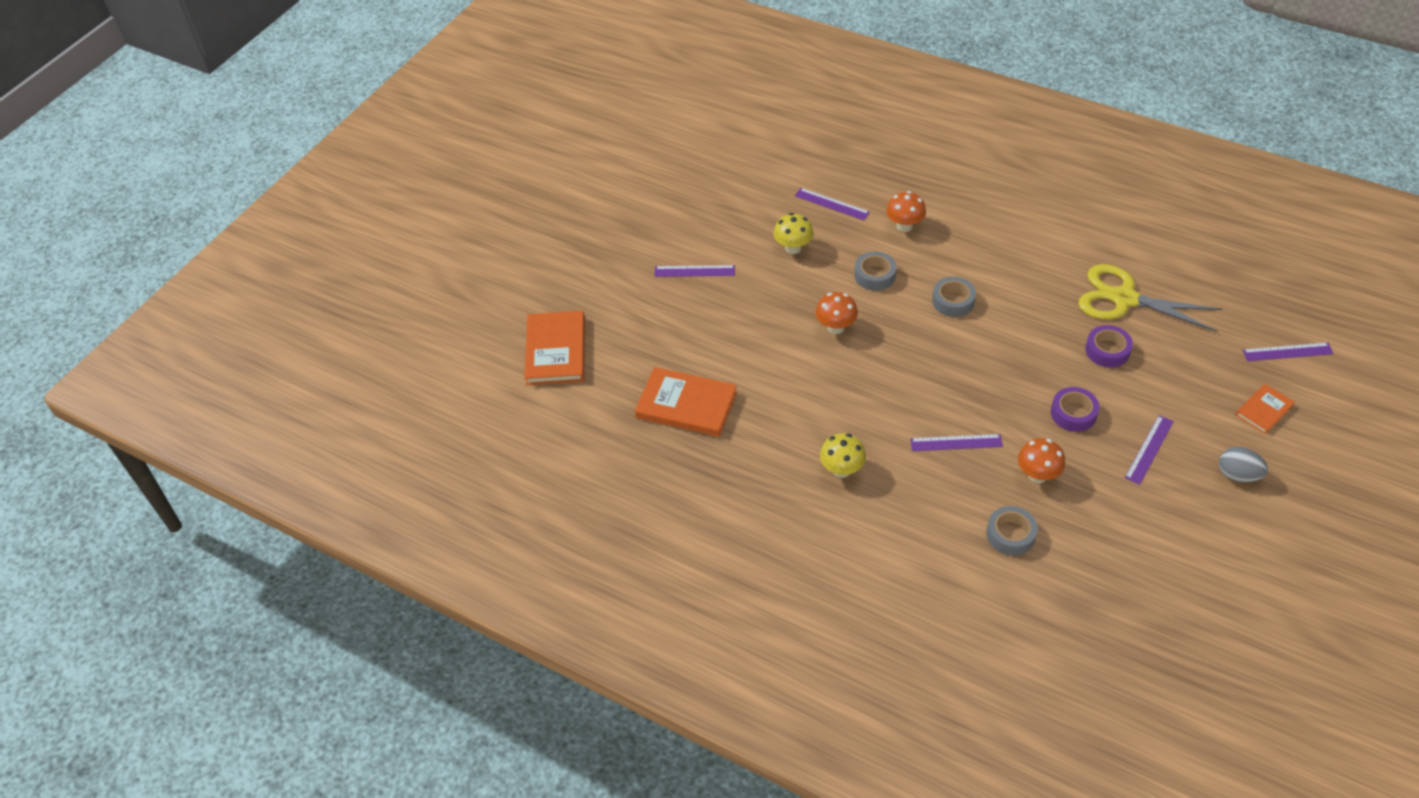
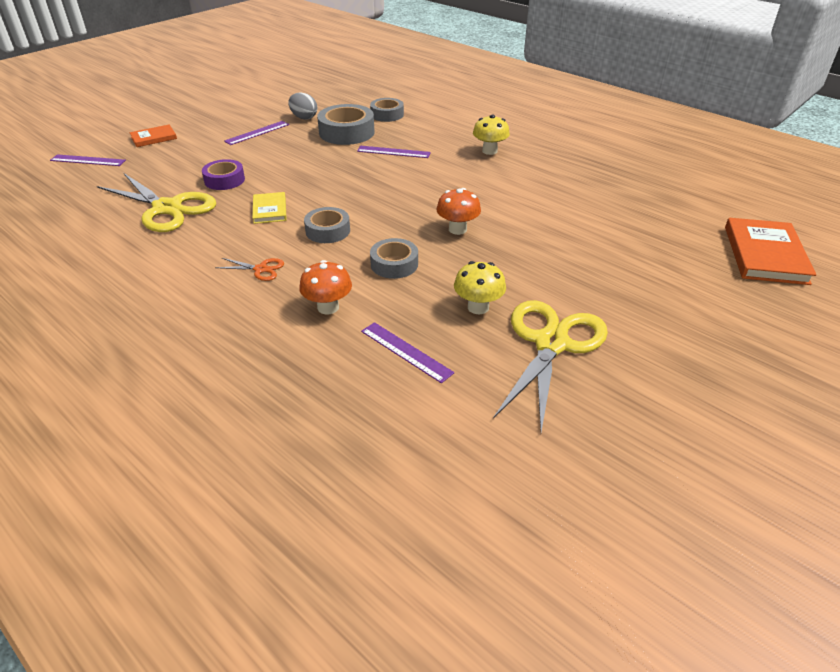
camera: 170 degrees left, 10 degrees down
(686, 405) = (617, 199): orange book -> none
(694, 271) = (608, 303): purple ruler -> none
(734, 229) = (551, 344): none -> yellow scissors
(980, 248) = (261, 269): none -> orange scissors
(1025, 317) = (270, 210): none -> yellow book
(1037, 475) = (346, 132): orange mushroom -> grey tape
(1073, 413) = (291, 153): purple tape -> none
(1237, 475) = (214, 117): grey egg -> grey egg (304, 117)

